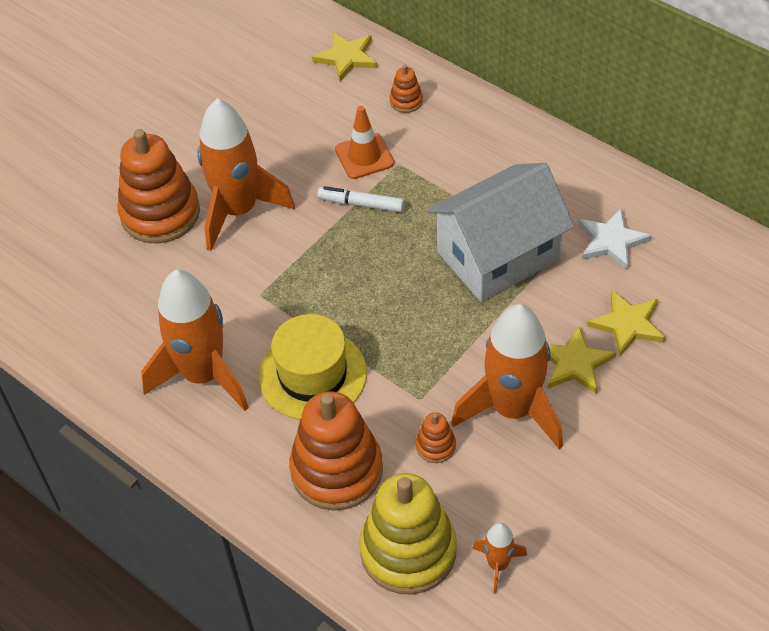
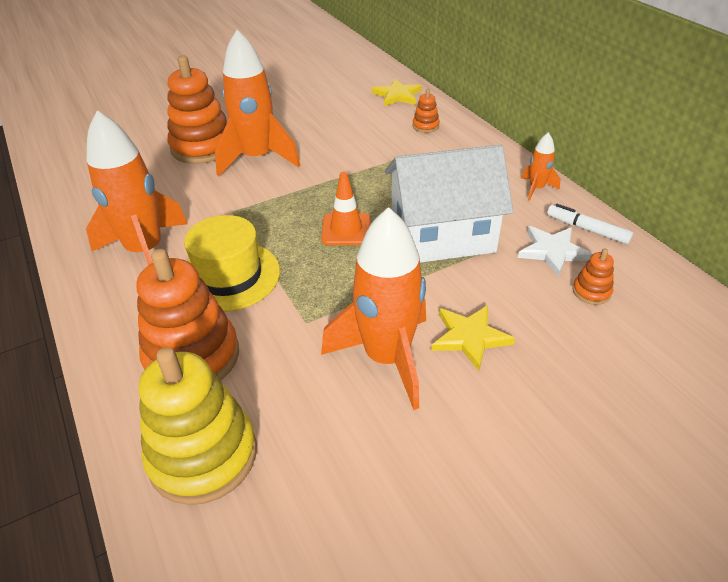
camera: 20 degrees right, 10 degrees down
(361, 204) = (350, 176): white marker -> white marker (587, 229)
(364, 156) = (373, 149): orange traffic cone -> orange traffic cone (346, 229)
(435, 446) = (294, 366): orange stacking toy -> orange stacking toy (591, 292)
(498, 565) = (282, 506): orange rocket -> orange rocket (536, 189)
(627, 324) = (539, 320): yellow star -> none

